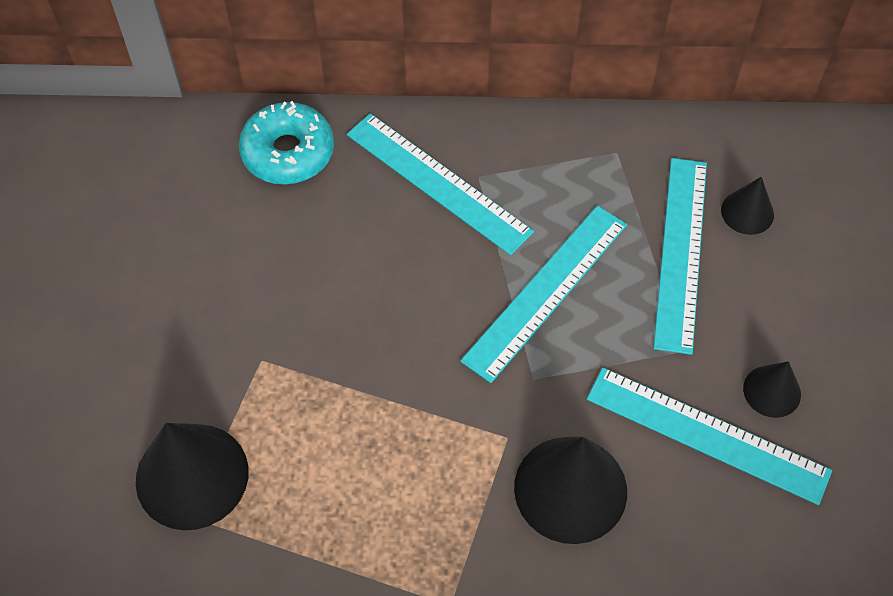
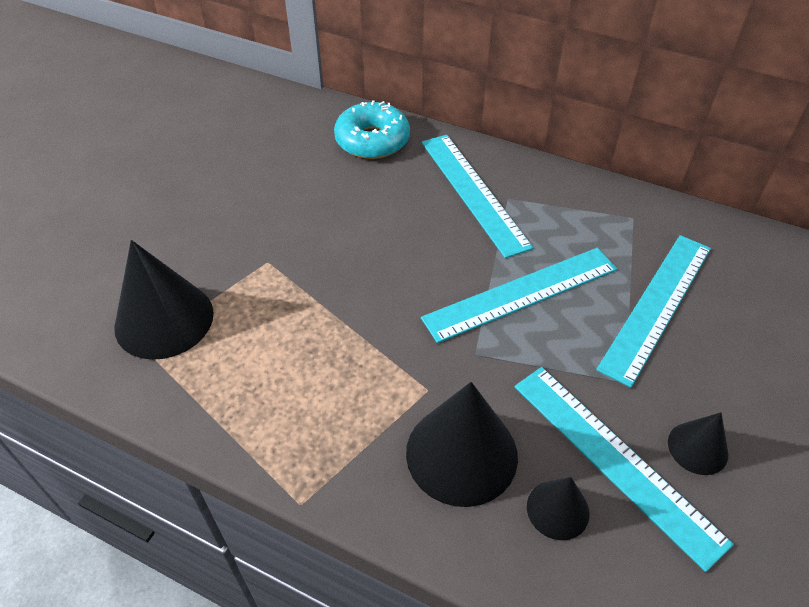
camera: 25 degrees right, 10 degrees down
(747, 212) = (734, 296): black cone -> black cone (558, 509)

